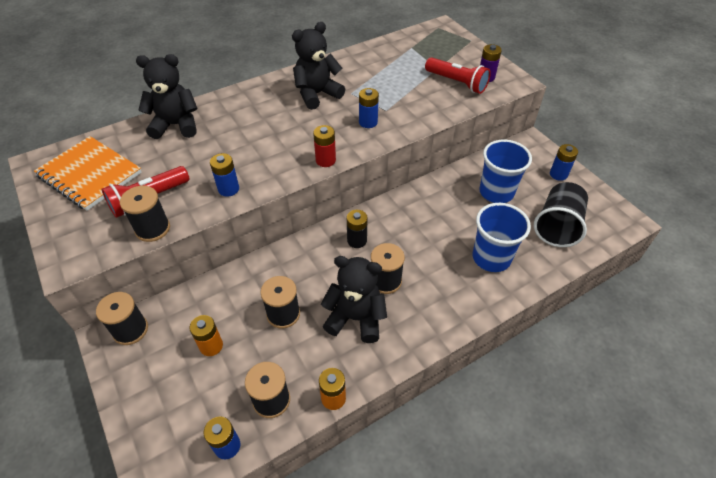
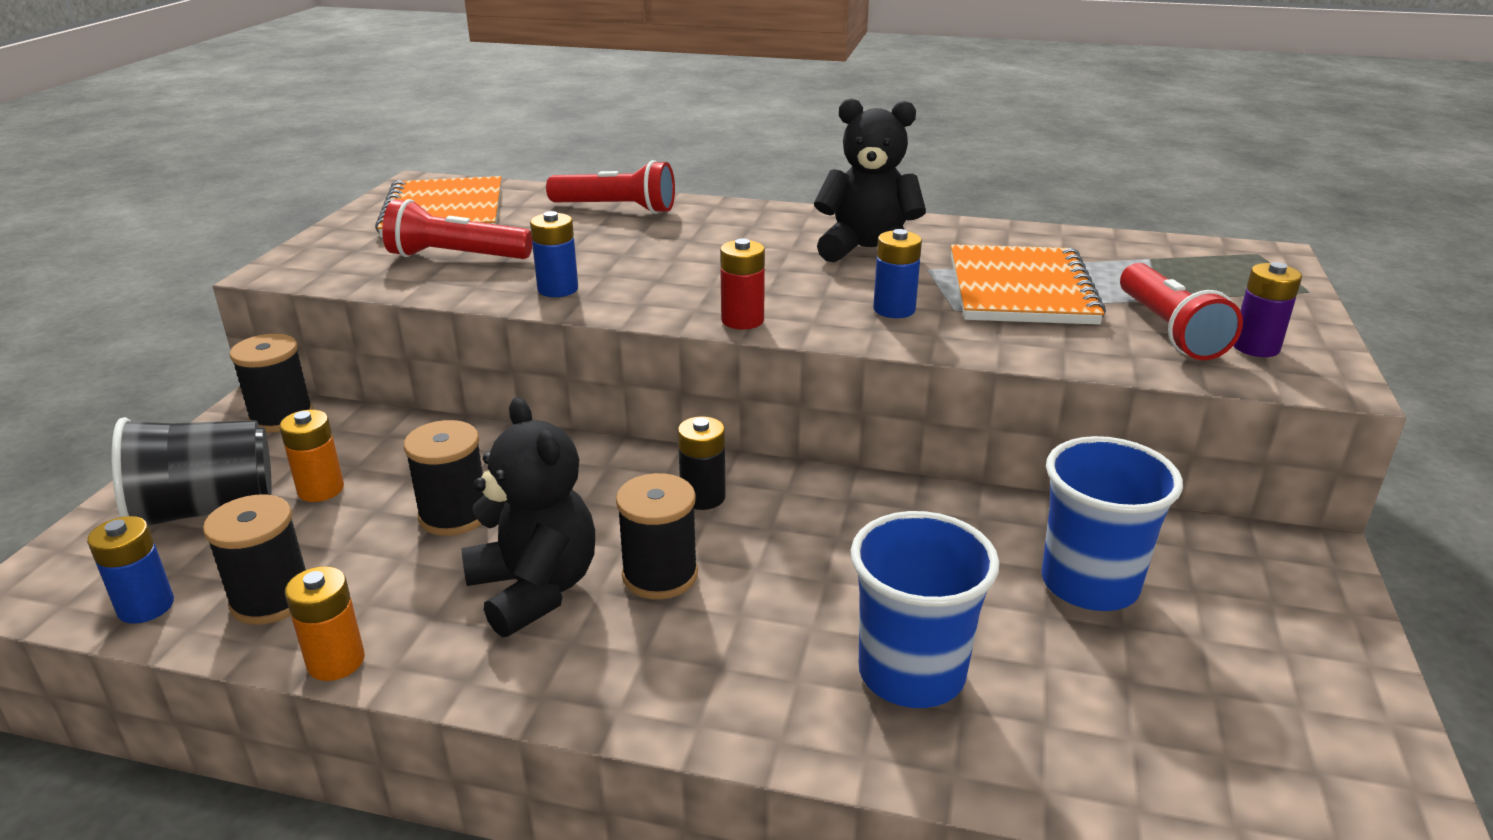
camera: 45 degrees right, 20 degrees down
(153, 229) = (407, 283): black spool -> none
(176, 125) = (616, 208): black teddy bear -> red flashlight
(393, 87) = (1020, 289): none -> orange notebook
(557, 226) = (1161, 725): black cup -> black cup (206, 510)
(558, 174) = (1309, 641): blue battery -> none

